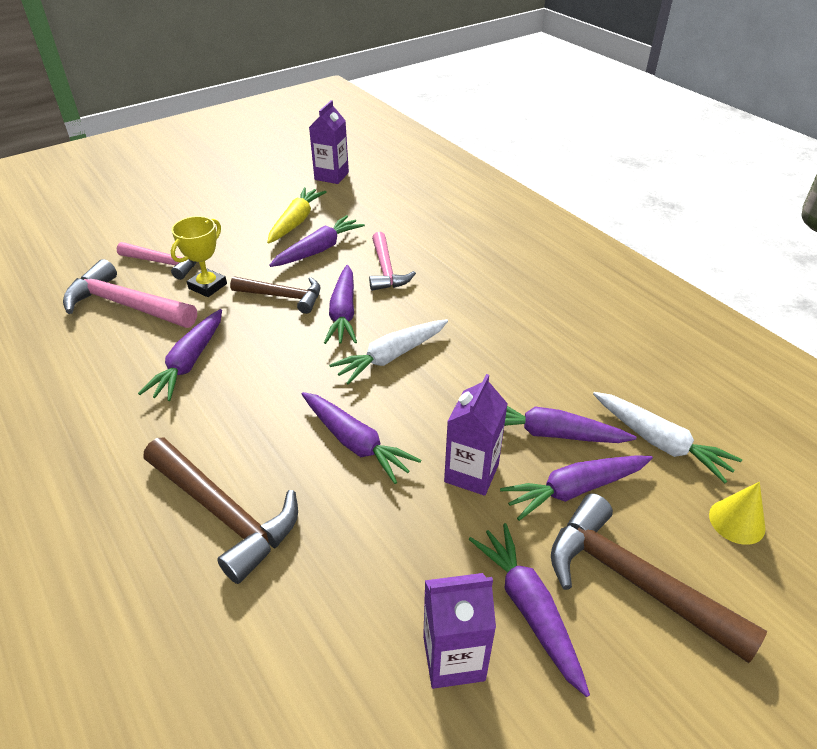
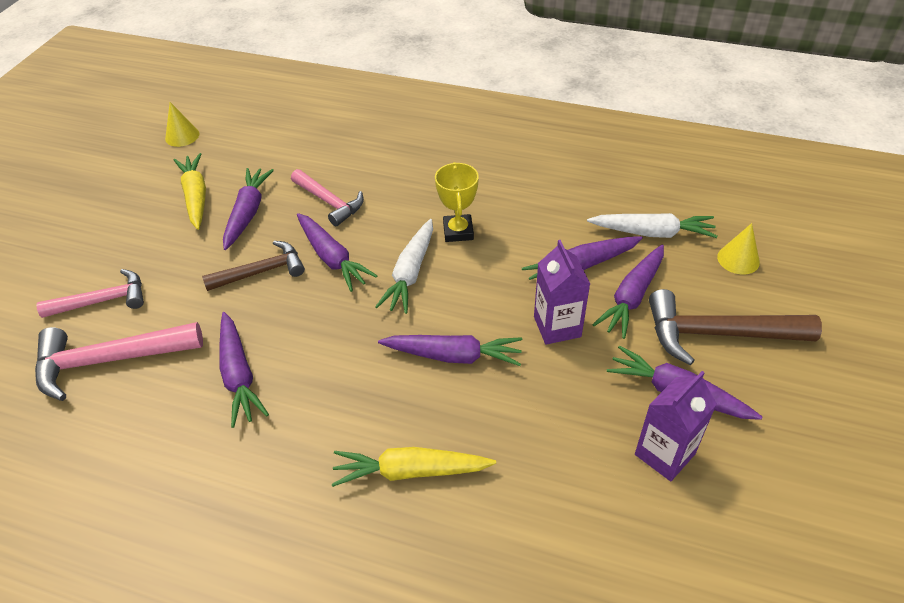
camera: 35 degrees left, 5 degrees up
(207, 286) = (176, 299): yellow trophy -> yellow trophy (458, 231)
(224, 514) = (411, 471): brown hammer -> yellow carrot
(331, 176) = (182, 136): purple carton -> yellow cone

